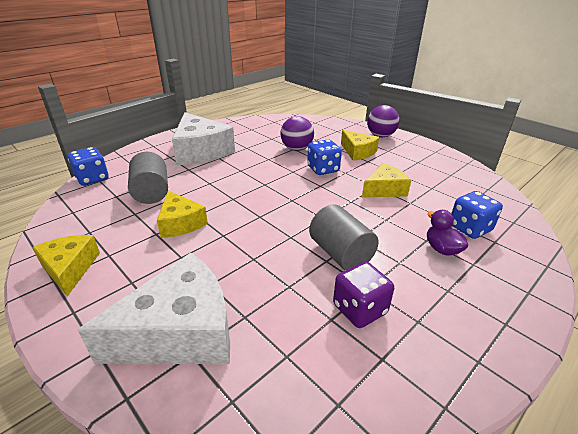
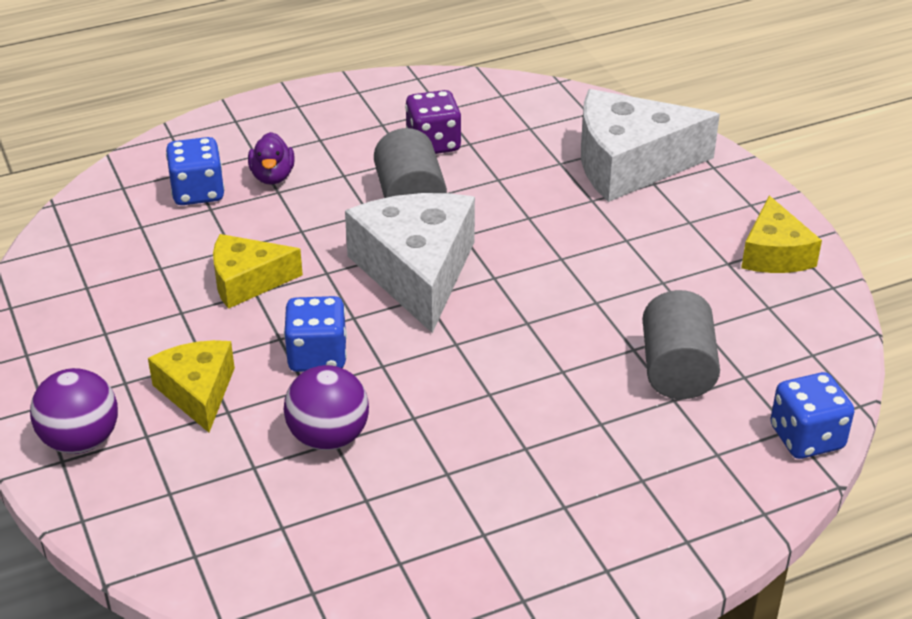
camera: 160 degrees left, 5 degrees up
(180, 223) = (624, 291): yellow cheese -> none
(201, 151) = (564, 483): white cheese -> white cheese (416, 272)

